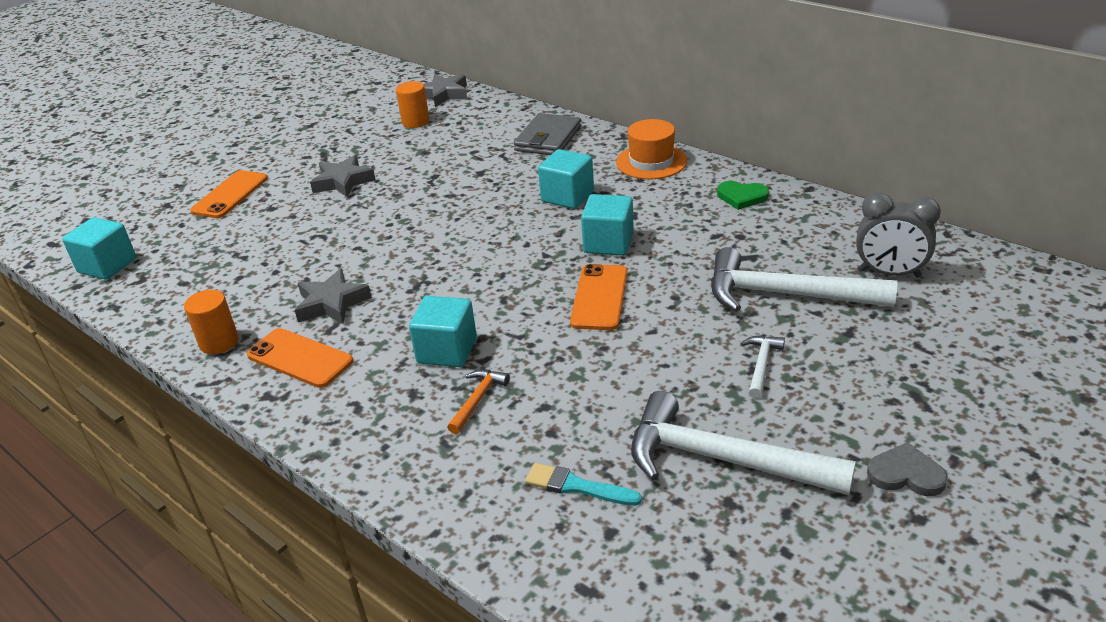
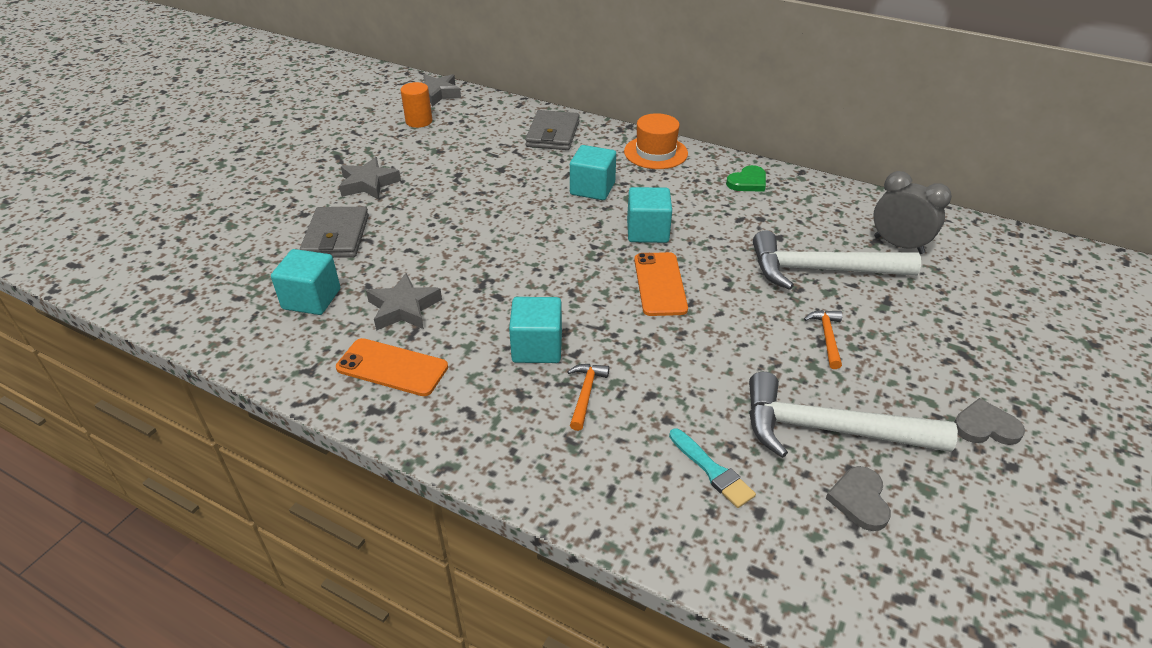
camera: 15 degrees left, 5 degrees up
(107, 266) = (146, 285): turquoise cube -> turquoise cube (311, 299)
(219, 342) = (300, 358): orange cylinder -> none
(230, 195) = (254, 202): orange phone -> none
(294, 231) = (336, 236): none -> grey wallet
(577, 486) = (712, 470): turquoise brush -> turquoise brush turned 135 degrees counterclockwise
(725, 533) = (859, 500): none -> grey heart
(742, 197) = (747, 182): green heart -> green heart turned 45 degrees counterclockwise
(761, 365) = (827, 337): white hammer -> orange hammer
(889, 273) = (898, 245): grey clock -> grey clock turned 150 degrees counterclockwise

